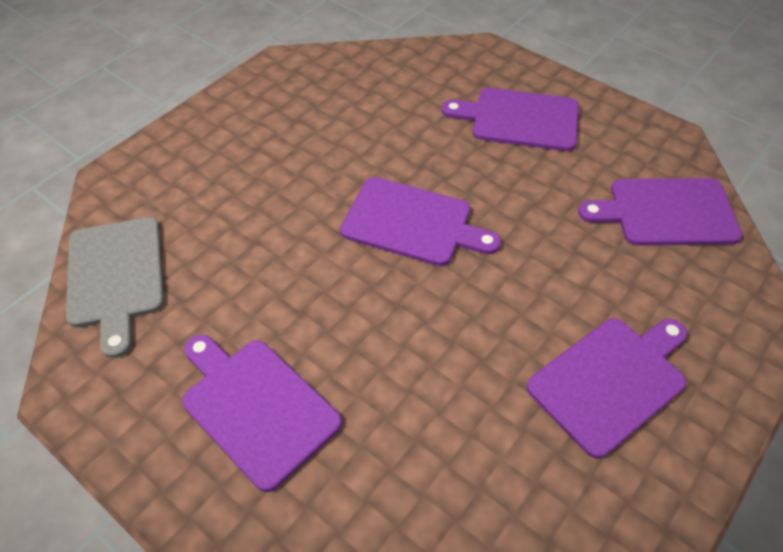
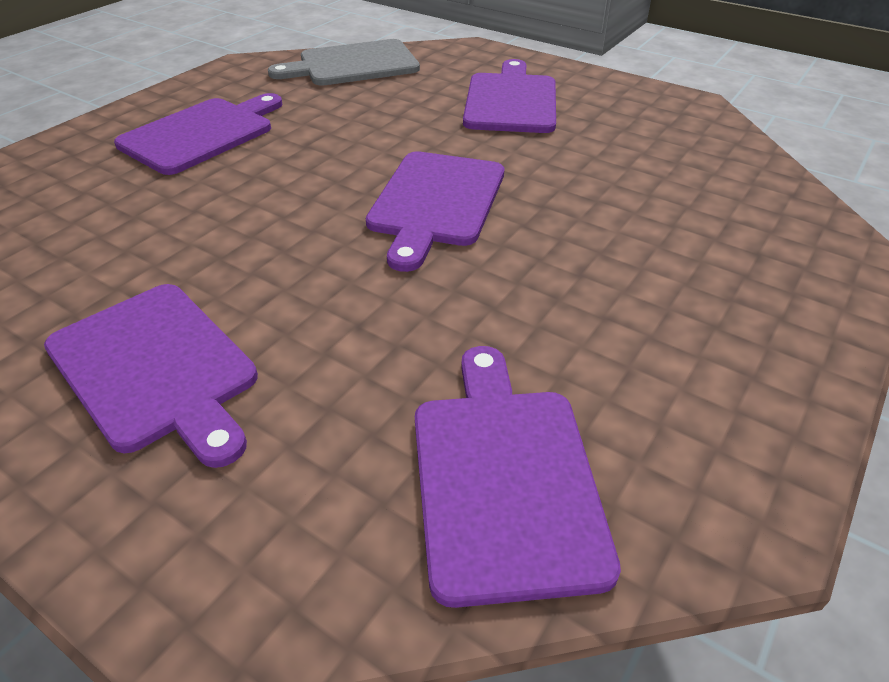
camera: 85 degrees right, 10 degrees down
(519, 119) = (688, 293): purple cutting board -> purple cutting board (511, 101)

